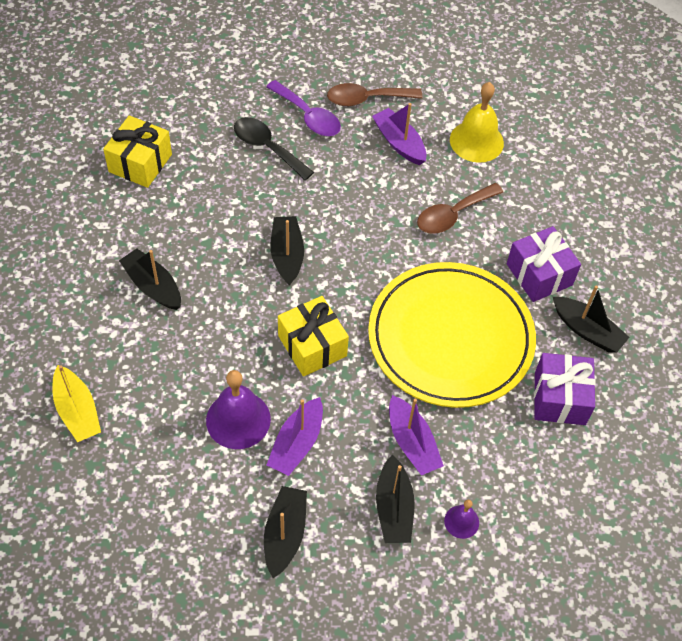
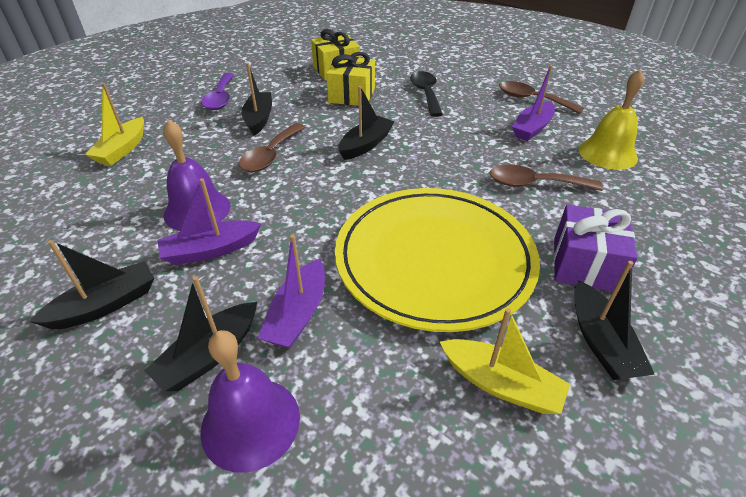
camera: 45 degrees right, 15 degrees down
(222, 323) = (271, 155): none -> brown spoon
(308, 116) = (475, 91): purple spoon -> purple spoon (220, 98)
(312, 346) = (311, 200): yellow gift -> yellow gift (352, 95)
(399, 143) = (532, 128): purple boat -> purple boat turned 150 degrees counterclockwise
(461, 521) = (250, 422): purple bell -> purple bell, size x1.92
(559, 398) = (501, 384): purple gift -> yellow boat

